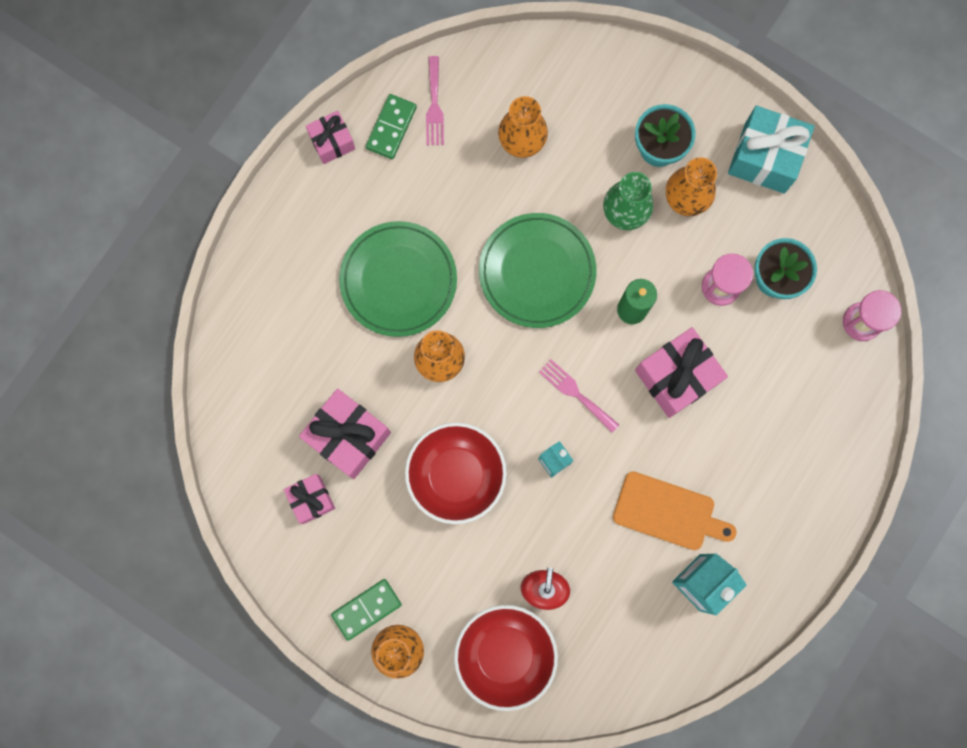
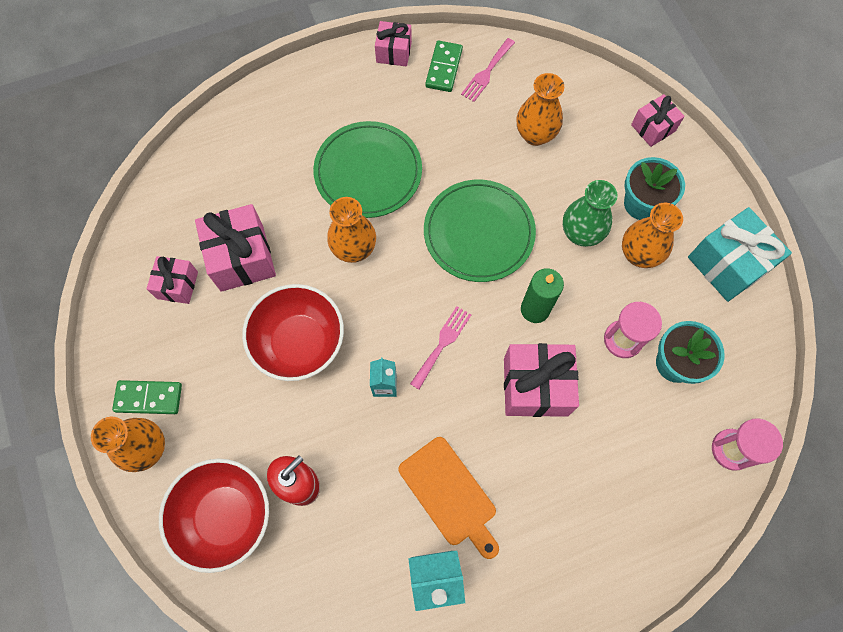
camera: 35 degrees right, 10 degrees down
(391, 128) = (444, 68): green domino -> green domino turned 45 degrees counterclockwise
(576, 393) = (442, 344): pink fork -> pink fork turned 45 degrees clockwise
(621, 64) = (653, 128): none -> pink gift

